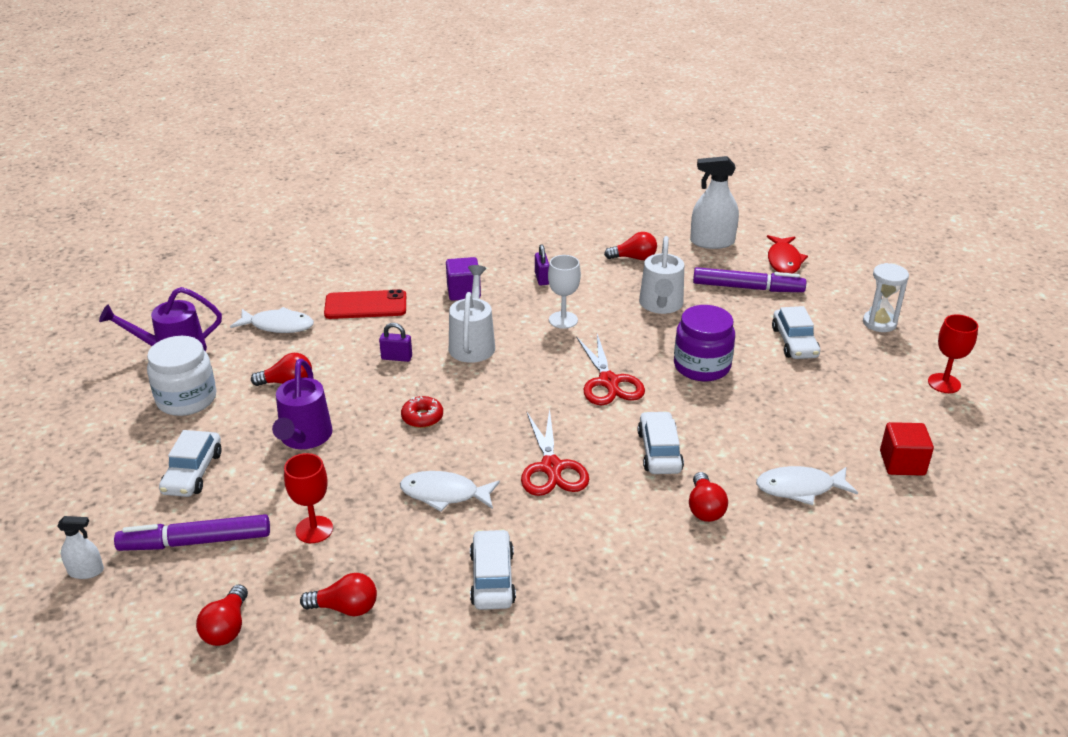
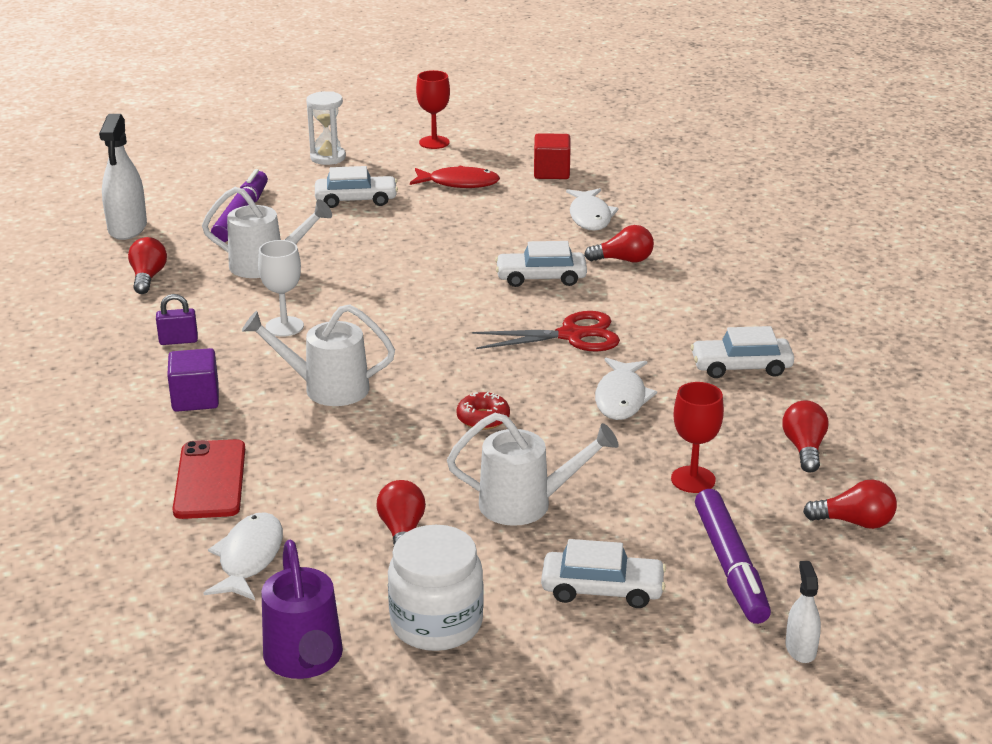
camera: 90 degrees left, 5 degrees down
(304, 438) = (527, 504): purple watering can -> white watering can
(396, 358) = (351, 444): purple padlock -> none
(608, 382) = (418, 301): red scissors -> none
(701, 366) = (394, 249): purple jar -> none
(784, 261) = (188, 191): red fish -> red fish (459, 183)

